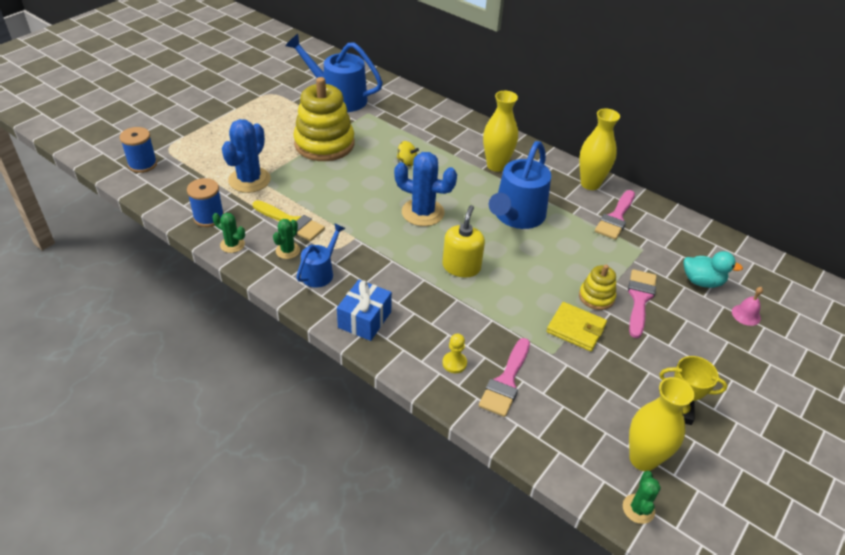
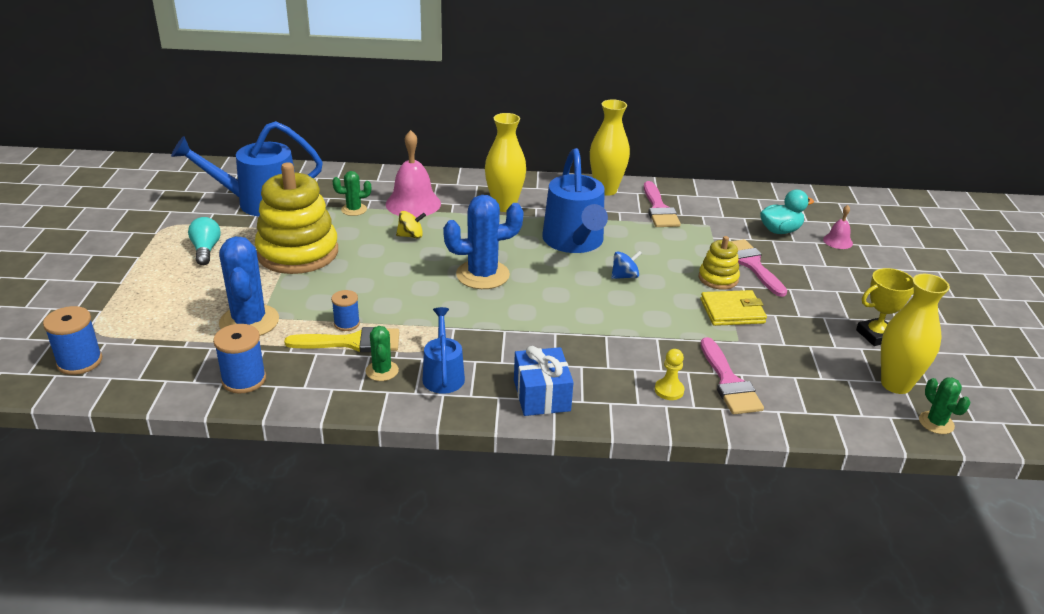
camera: 35 degrees left, 10 degrees down
(232, 245) = (308, 394): green cactus -> green cactus (354, 209)
(275, 119) = (206, 250): none -> turquoise light bulb
(301, 208) = (347, 323): none -> blue spool
(434, 137) = (413, 203): none -> pink bell
(461, 267) = (576, 306): yellow soap dispenser -> none
(523, 260) = (624, 276): none -> blue spinning top

